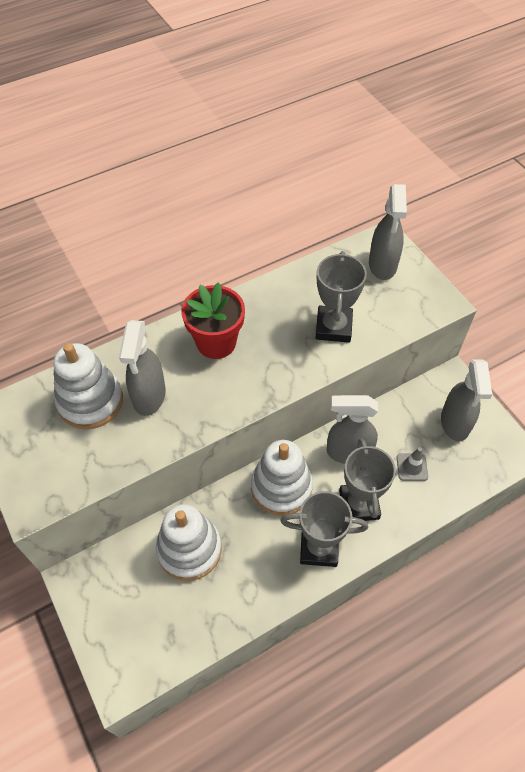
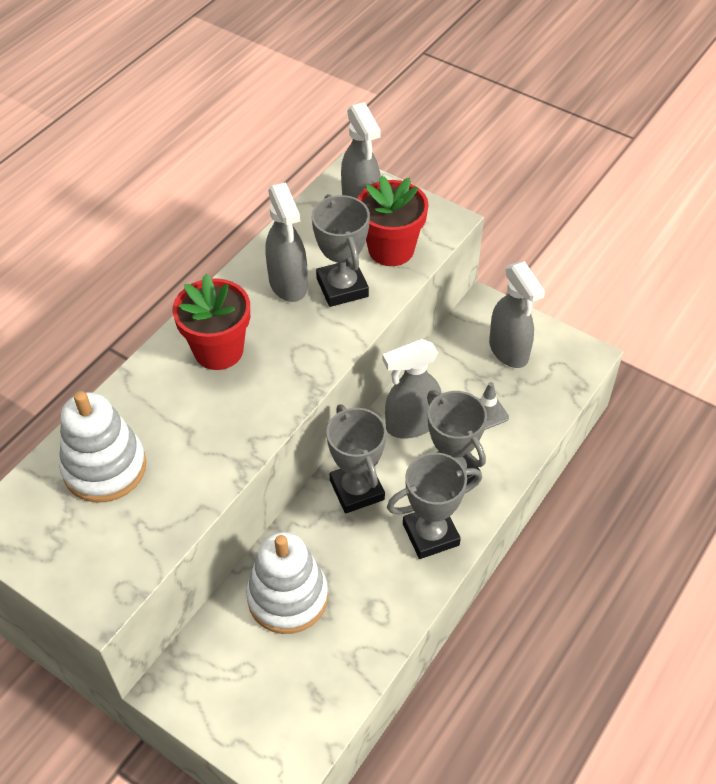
camera: 25 degrees left, 5 degrees down
(149, 396) = (172, 436): grey spray bottle -> grey spray bottle (288, 284)
(281, 487) = (357, 490): white stacking toy -> grey trophy
(387, 310) = (391, 249): none -> red flower pot

